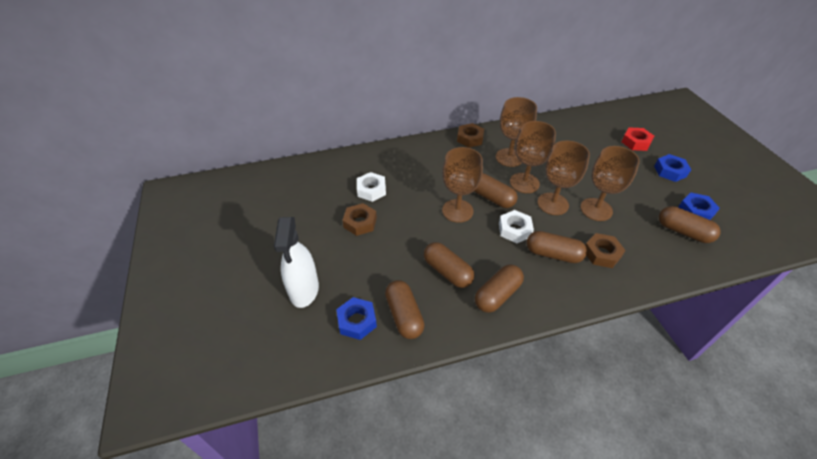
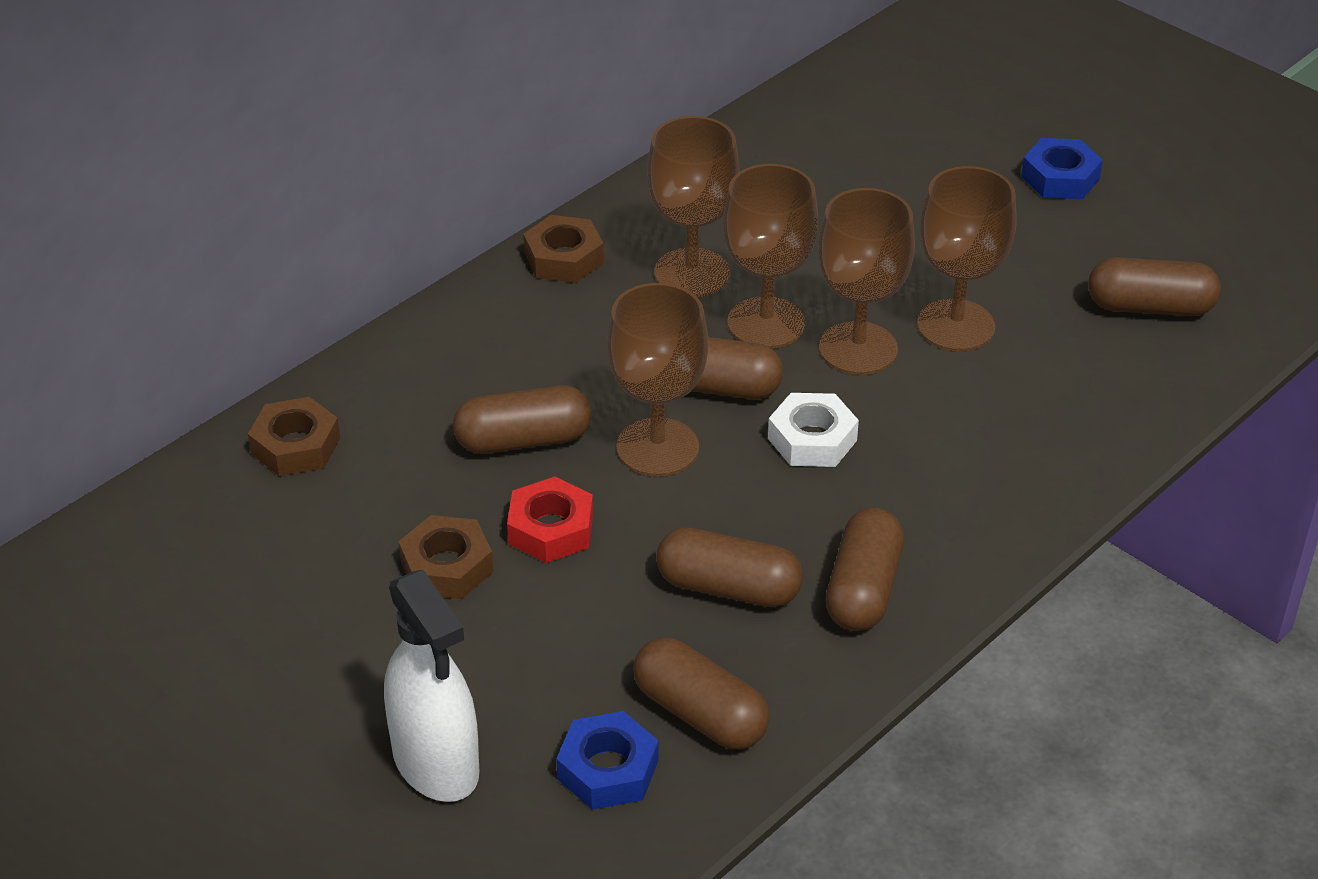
camera: 30 degrees left, 5 degrees down
(371, 190) = (412, 480): white nut -> none
(553, 254) = (923, 459): brown capsule -> brown capsule (523, 440)
(602, 254) = (1019, 418): brown nut -> brown nut (296, 446)
(636, 142) = (954, 131): red nut -> red nut (550, 529)
(695, 211) = (1153, 252): blue nut -> none

